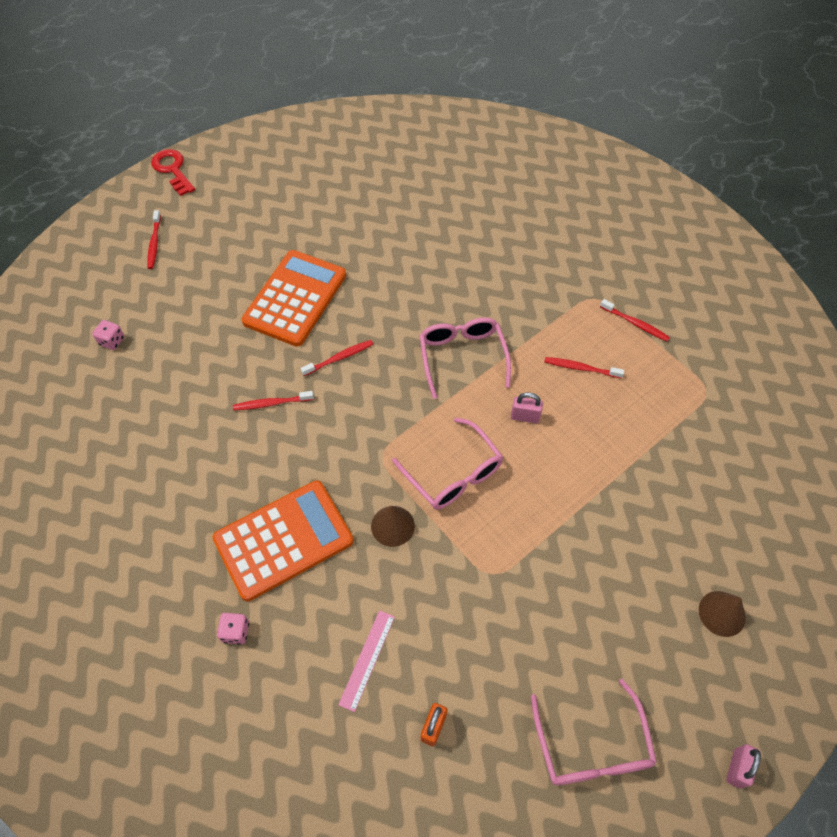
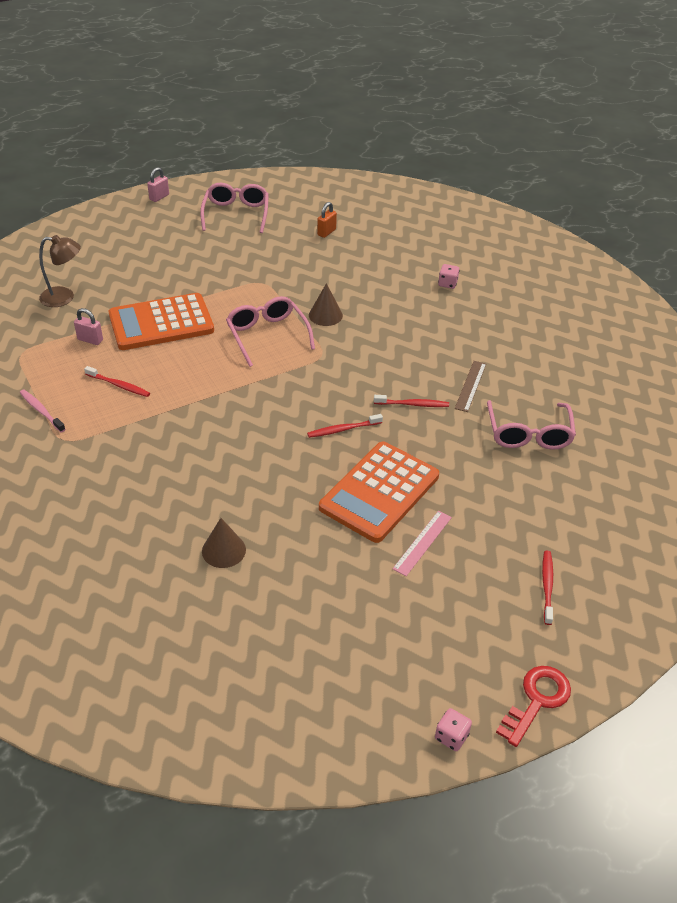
camera: 170 degrees left, 15 degrees down
(112, 341) = (576, 482): pink dice -> pink dice (451, 736)
(172, 170) = (537, 700): red key -> red key turned 120 degrees counterclockwise
(208, 442) = (470, 386): none -> brown ruler
(283, 540) = (410, 320): orange calculator -> orange calculator (161, 323)
(367, 659) = (360, 261): pink ruler -> pink ruler (422, 542)
(462, 357) = (224, 411): pink glasses -> pink glasses (528, 434)
(525, 417) = (190, 360): pink padlock -> pink padlock (90, 340)
(635, 324) = (41, 411): red toothbrush -> pink toothbrush
(721, 487) = (64, 297): none -> brown lamp
(722, 613) = (118, 245): brown cone -> brown cone (223, 550)

